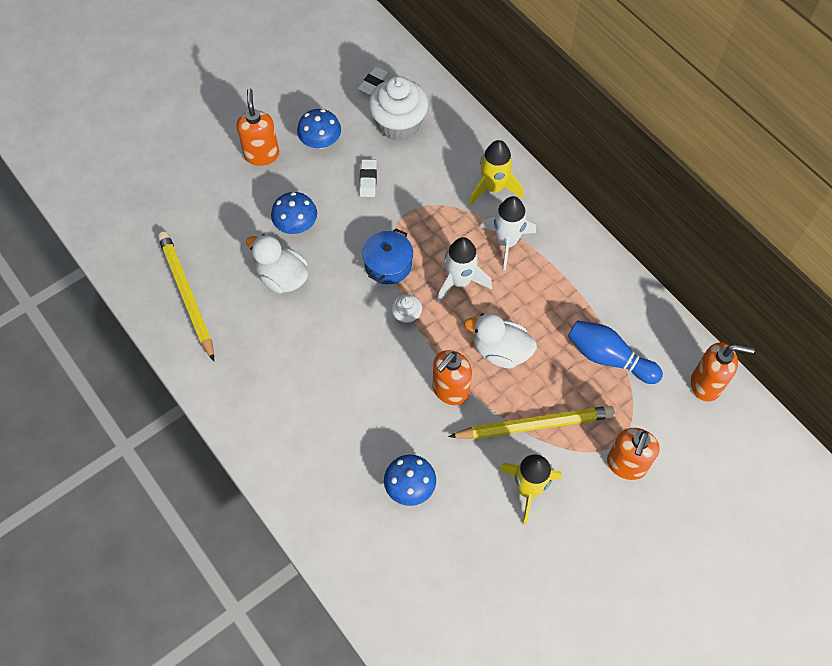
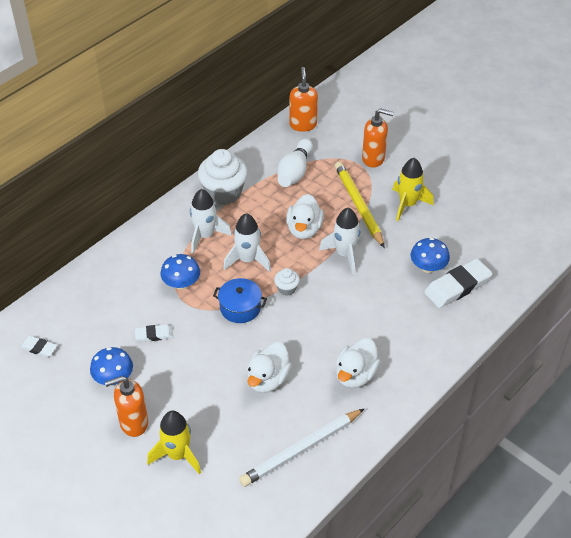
camera: 100 degrees left, 15 degrees down
(187, 295) = (301, 449): yellow pencil -> white pencil
(265, 365) = (355, 375): none -> white duck
(296, 225) = (210, 380): blue mushroom -> blue mushroom (181, 283)
(370, 515) = (457, 286): none -> white eraser
(398, 125) = (89, 322): white cupcake -> white cupcake (224, 193)
(450, 390) = (345, 254): orange soap dispenser -> white rocket
(493, 188) = (153, 249): yellow rocket -> yellow rocket (177, 455)
(608, 357) = (294, 172): blue bowling pin -> white bowling pin

